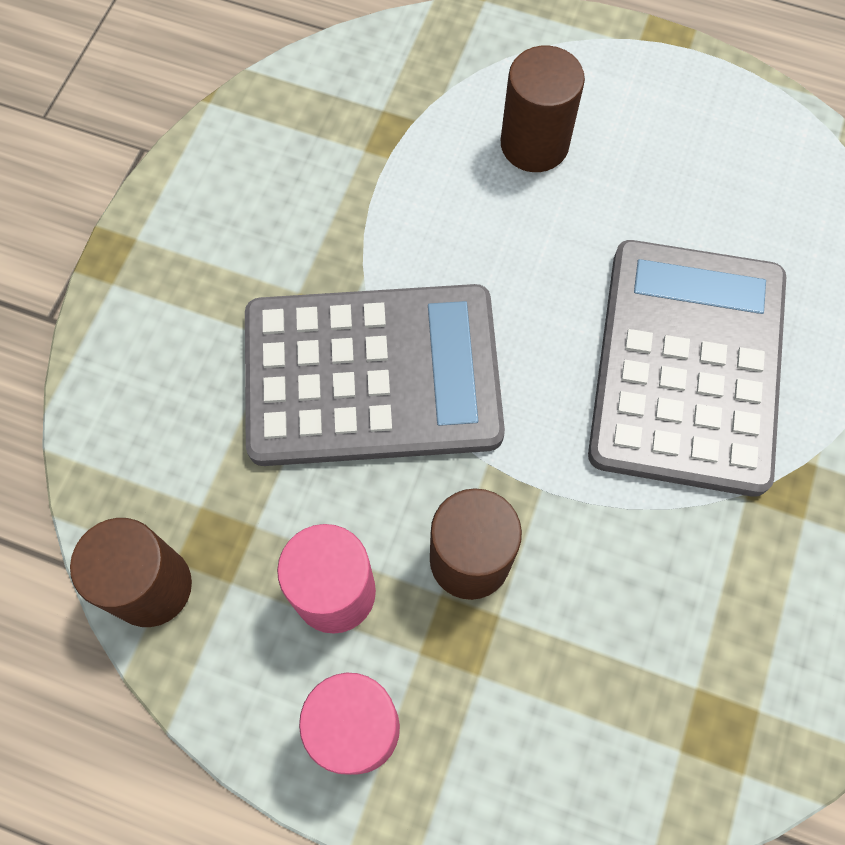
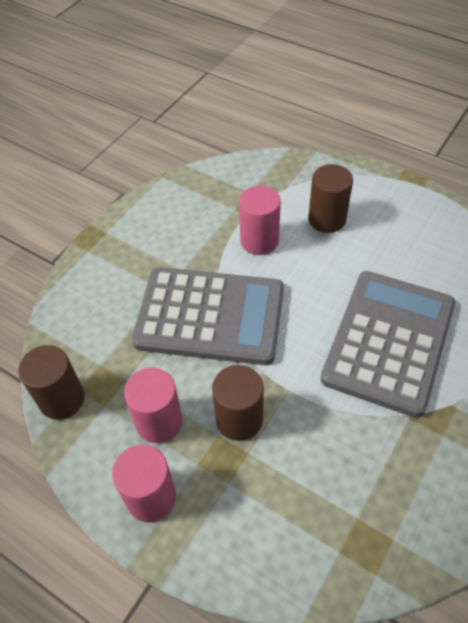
camera: 15 degrees right, 15 degrees down
(423, 209) = (259, 241): none -> pink cylinder

